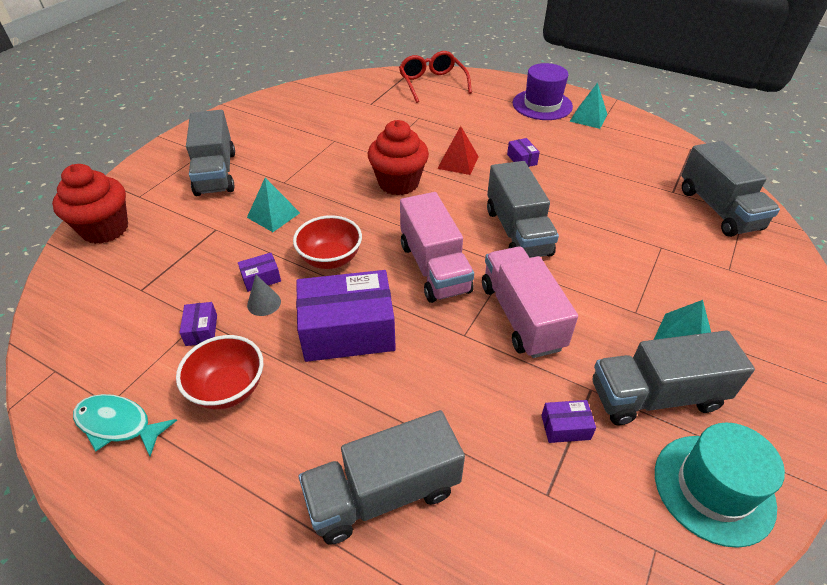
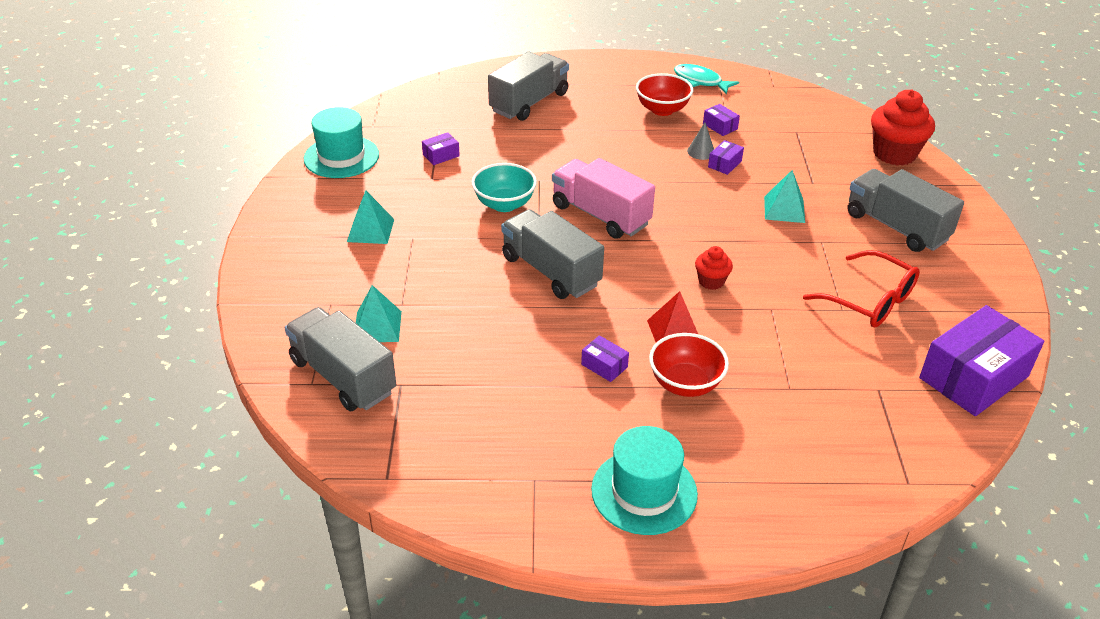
camera: 150 degrees right, 5 degrees down
(118, 424) = (700, 81): turquoise fish -> turquoise fish turned 135 degrees counterclockwise
(330, 259) = (690, 193): red bowl -> red bowl (685, 384)
(348, 331) = (623, 156): purple box -> purple box (973, 377)
(398, 183) = (711, 281): red cupcake -> red cupcake, size x0.52
(432, 84) = (846, 473): red glasses -> red glasses (869, 300)
(521, 316) = (504, 204): pink truck -> turquoise bowl
(542, 105) = (644, 492): purple hat -> turquoise hat
(588, 118) = (558, 489): turquoise pyramid -> turquoise pyramid (377, 326)
(655, 396) = (385, 188): grey truck -> none

